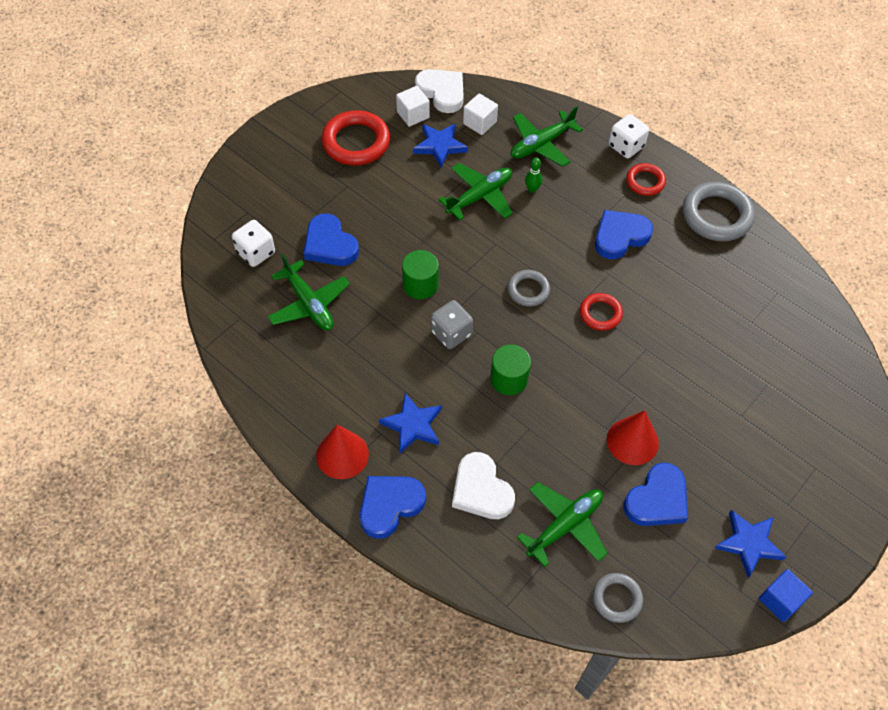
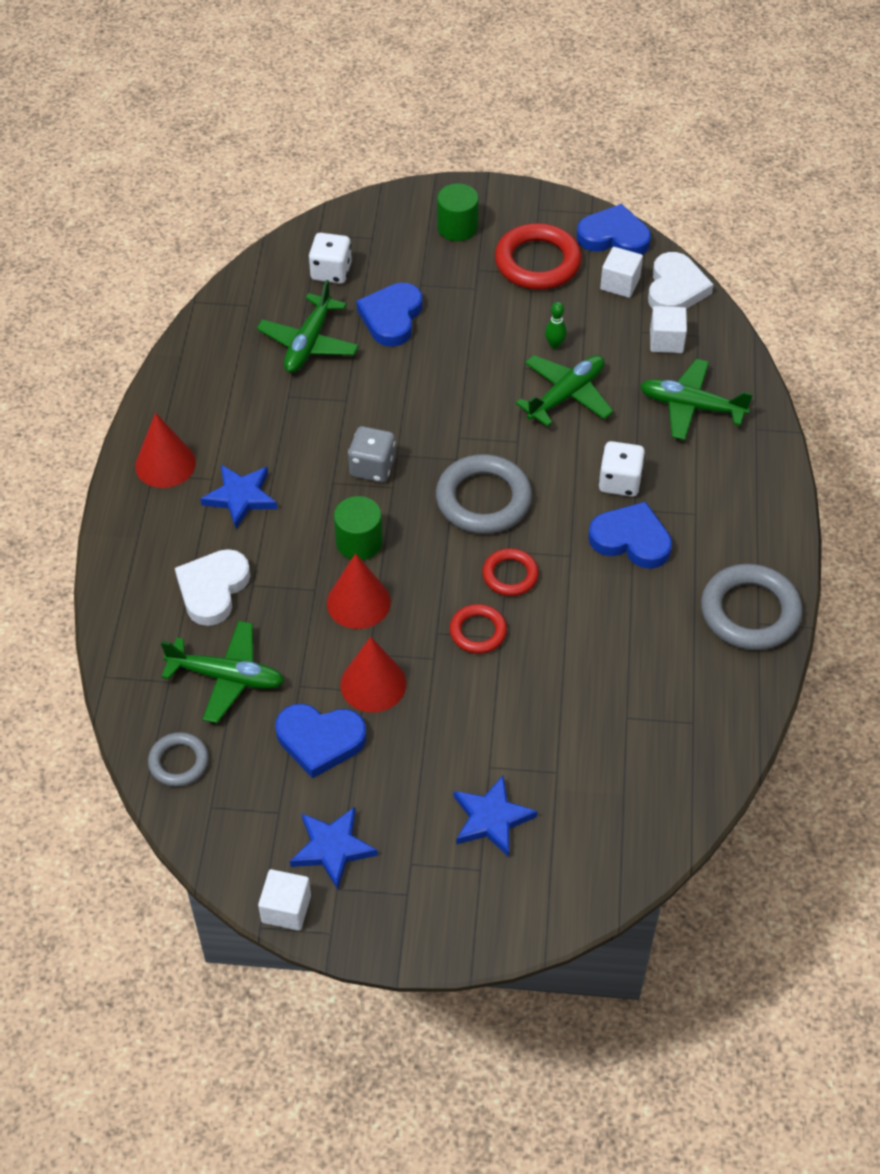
camera: 55 degrees right, 5 degrees down
(390, 505) = (140, 529): blue heart -> blue heart (614, 237)
(420, 285) = (409, 411): green cylinder -> green cylinder (457, 227)
(440, 146) = (600, 327): blue star -> blue star (491, 818)
(480, 196) = (566, 395): green plane -> green plane turned 60 degrees counterclockwise
(528, 290) = (483, 499): grey ring -> grey ring, size x1.76
(532, 189) = (620, 432): green bowling pin -> green bowling pin (554, 345)
(559, 409) = (358, 602): none -> red cone
(626, 146) = (766, 480): white dice -> white dice (620, 482)
(645, 182) = (732, 523): red ring -> red ring (478, 632)
(780, 600) = (286, 909): blue cube -> white cube

